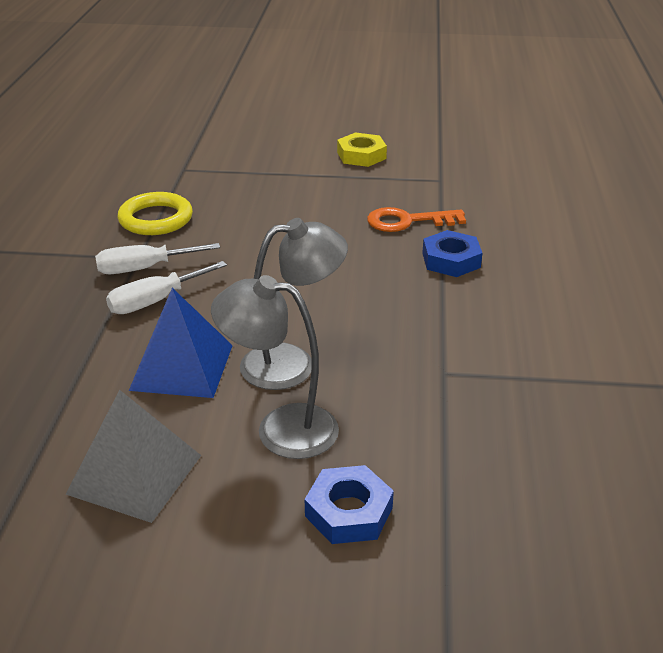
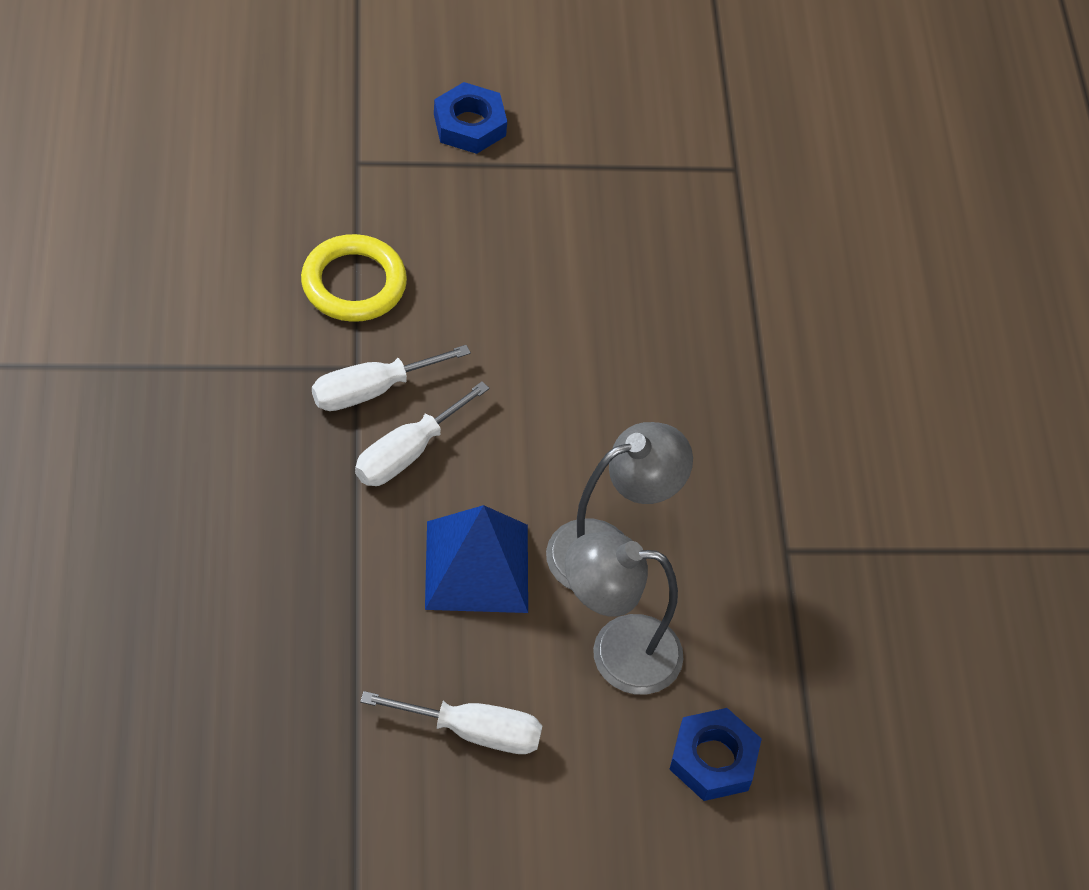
camera: 15 degrees left, 20 degrees up
(134, 474) = (473, 732): grey pyramid -> white screwdriver
(361, 155) = (613, 114): yellow nut -> none
(407, 221) = (703, 267): orange key -> none
(451, 260) = (771, 346): blue nut -> blue nut (469, 125)

